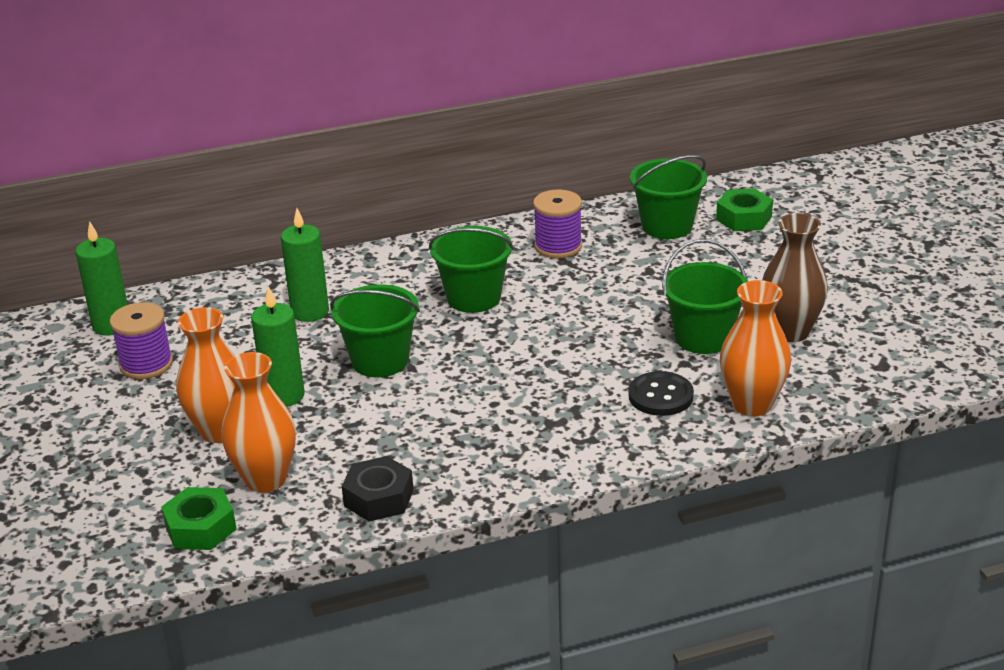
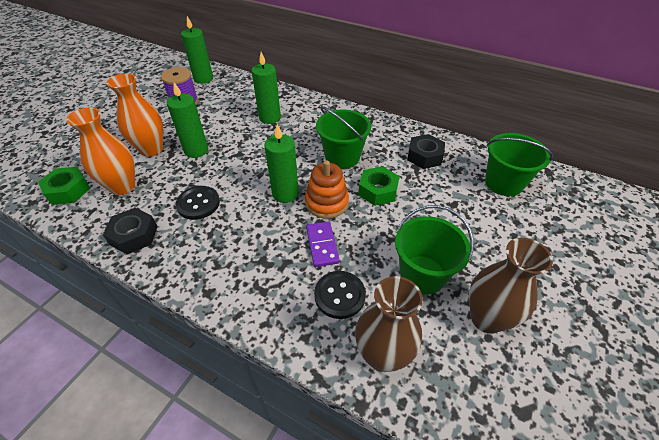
camera: 45 degrees right, 15 degrees up
(380, 360) = (254, 161): green bucket -> none
(394, 431) = (198, 203): none -> black button
(473, 364) = (285, 194): none -> green candle
(529, 344) = (326, 202): none -> orange stacking toy
(558, 246) = (424, 156): purple spool -> black nut
(585, 376) = (322, 245): none -> purple domino
(744, 218) = (563, 209): green nut -> green nut (378, 191)
(752, 404) = (382, 355): orange vase -> brown vase

